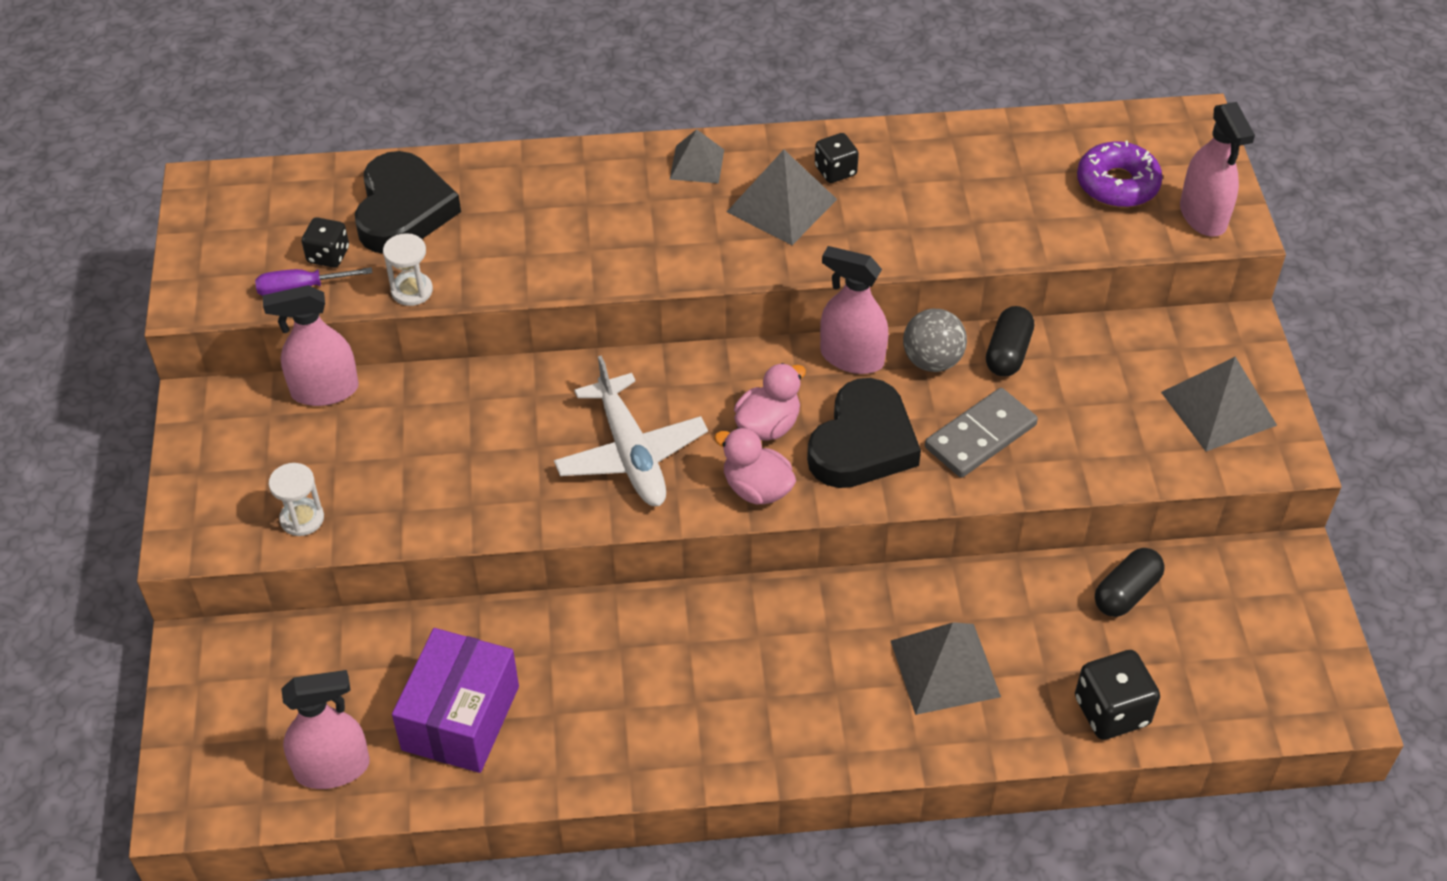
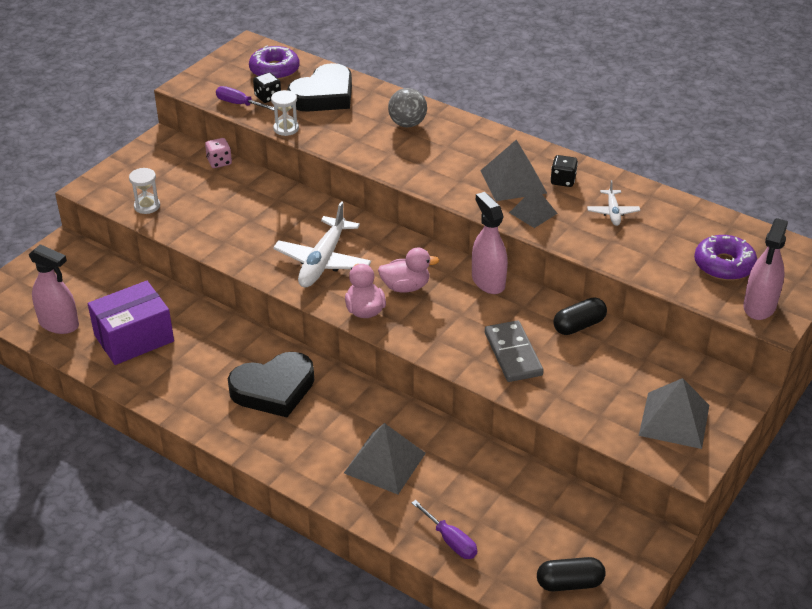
camera: 40 degrees right, 10 degrees down
(287, 207) = (274, 70): none -> purple donut
(324, 390) = (219, 162): pink spray bottle -> pink dice
(697, 164) = (492, 143): grey pyramid -> grey pyramid (533, 213)
(862, 443) = (444, 321): black heart -> black heart (273, 389)
(932, 361) = (530, 306): grey ball -> grey ball (407, 124)
(934, 183) = (612, 212): none -> white plane
(980, 436) = (513, 354): grey domino -> grey domino turned 75 degrees clockwise
(1111, 711) = (450, 540): black dice -> purple screwdriver
(1126, 593) = (530, 492): black capsule -> black capsule (569, 583)

